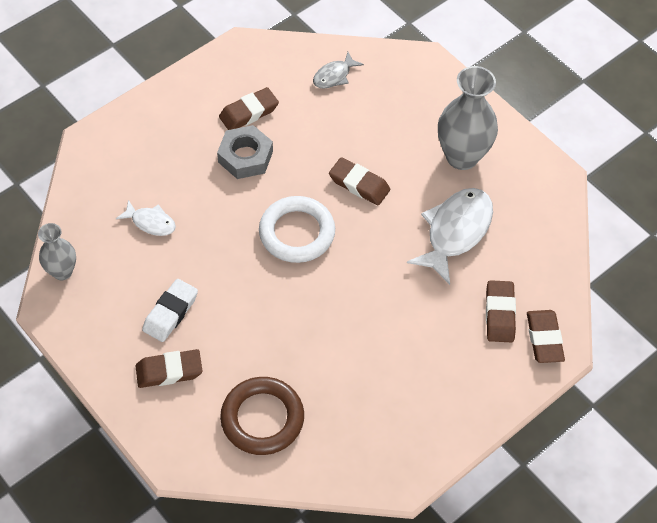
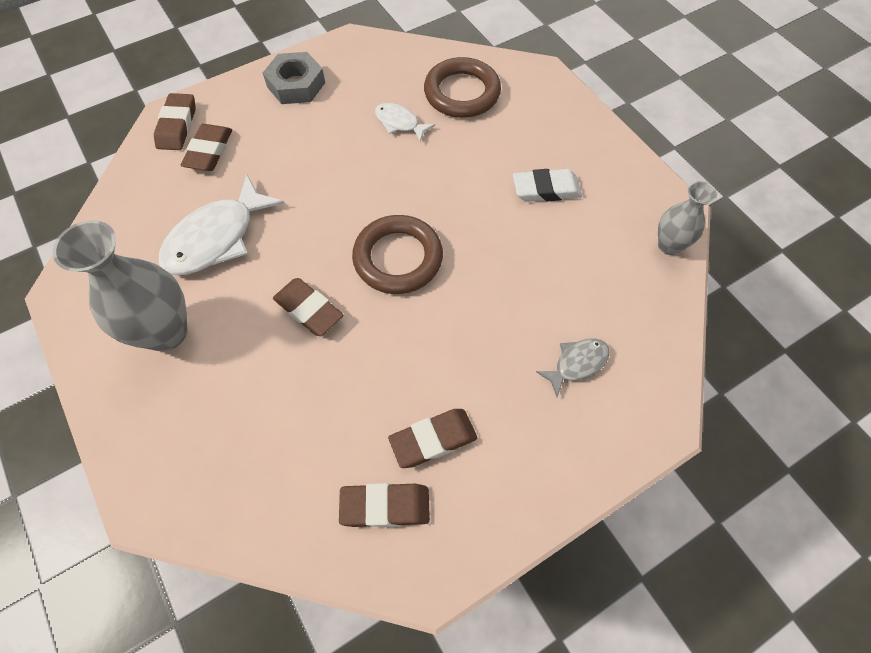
camera: 170 degrees left, 5 degrees up
(151, 222) = (570, 291): white fish -> white fish (399, 123)
(169, 371) = (547, 138): brown eraser -> brown eraser (385, 506)
(170, 313) = (546, 189): white eraser -> white eraser turned 45 degrees clockwise
(245, 157) = (446, 367): grey nut -> grey nut (296, 84)
(297, 233) = (398, 258): white ring -> brown ring
(334, 76) = (294, 492): grey fish -> grey fish (577, 364)

